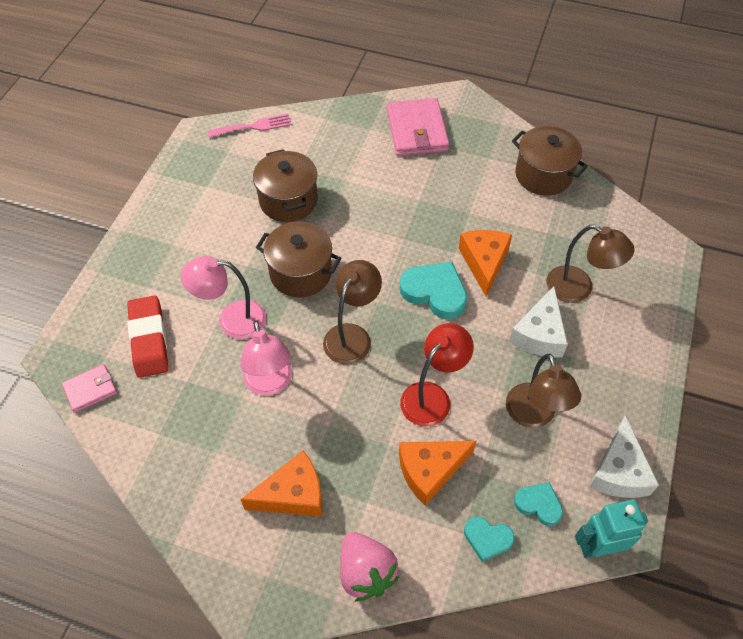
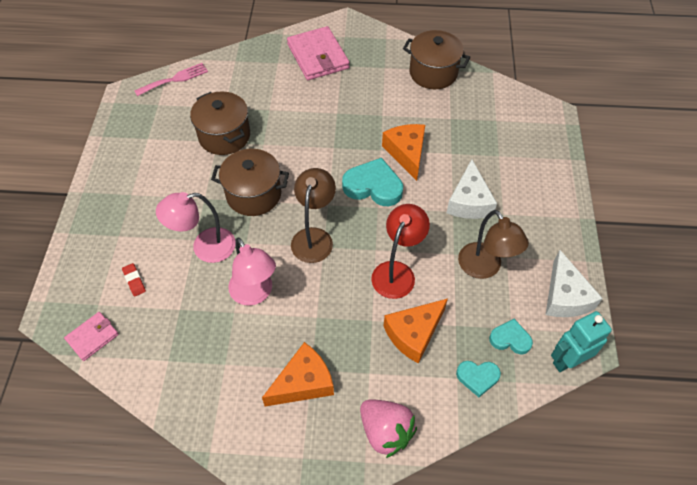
camera: 15 degrees left, 0 degrees up
(149, 339) = (134, 281): red eraser -> red eraser, size x0.44
(578, 288) = (489, 158): brown lamp -> none

